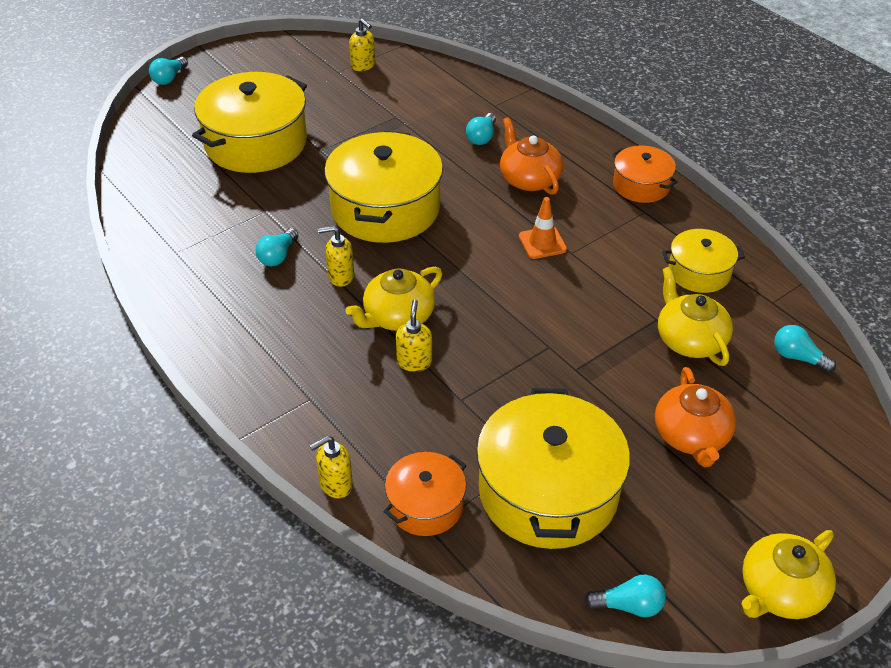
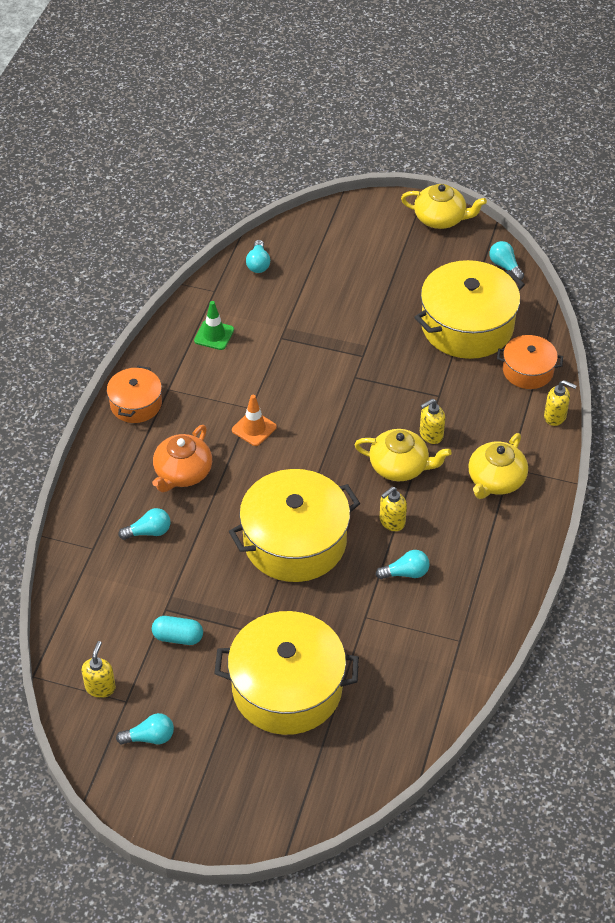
camera: 125 degrees left, 5 degrees up
(169, 78) = (247, 841): turquoise light bulb -> turquoise light bulb (149, 737)
(340, 276) = (392, 522): yellow soap dispenser -> yellow soap dispenser turned 90 degrees clockwise
(363, 112) = (178, 637): none -> turquoise capsule
(690, 340) = (286, 315): yellow teapot -> yellow teapot (495, 480)
(691, 436) = (368, 285): orange teapot -> none
(699, 272) = (214, 335): yellow pot -> green traffic cone

